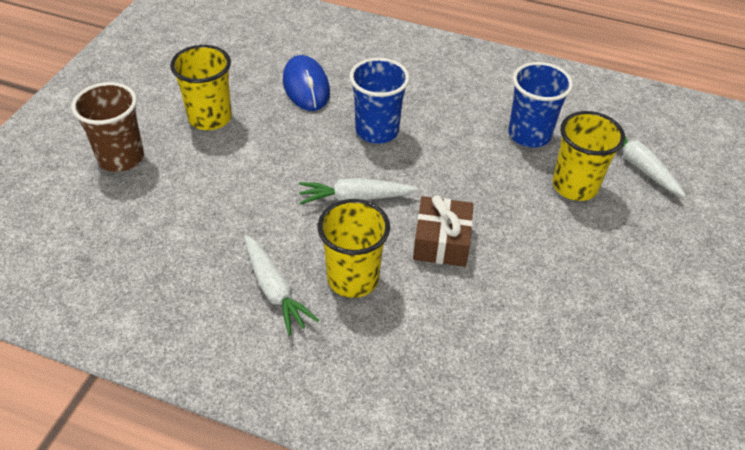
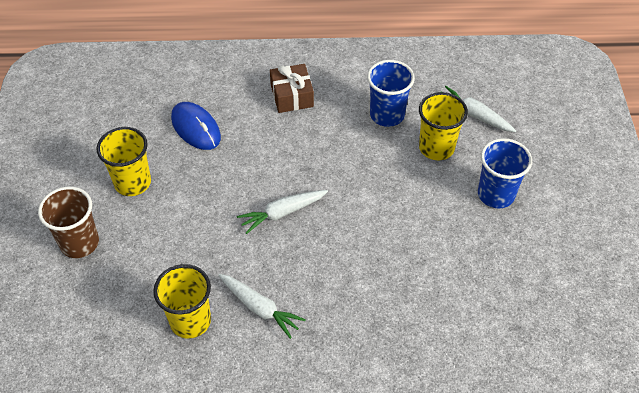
camera: 20 degrees left, 5 degrees up
(353, 278) = (311, 278): yellow cup -> yellow cup (190, 321)
(377, 131) = (271, 150): blue cup -> blue cup (496, 194)
(441, 241) = (361, 226): brown gift -> brown gift (291, 96)

